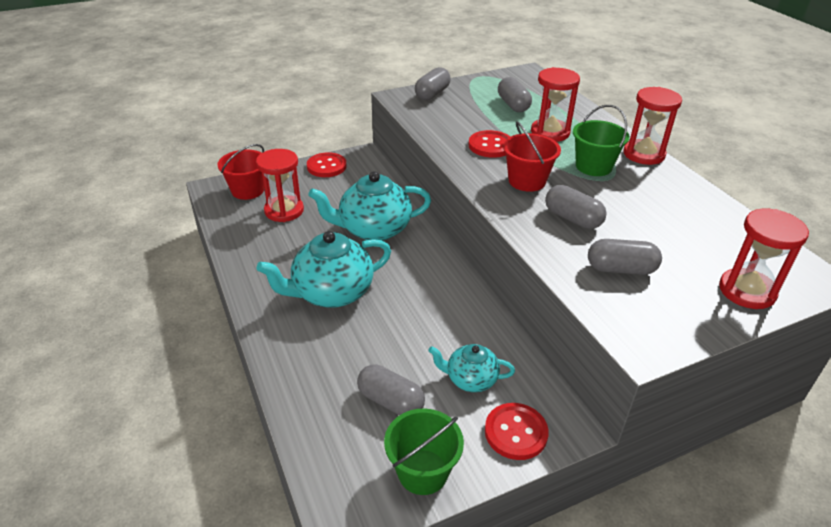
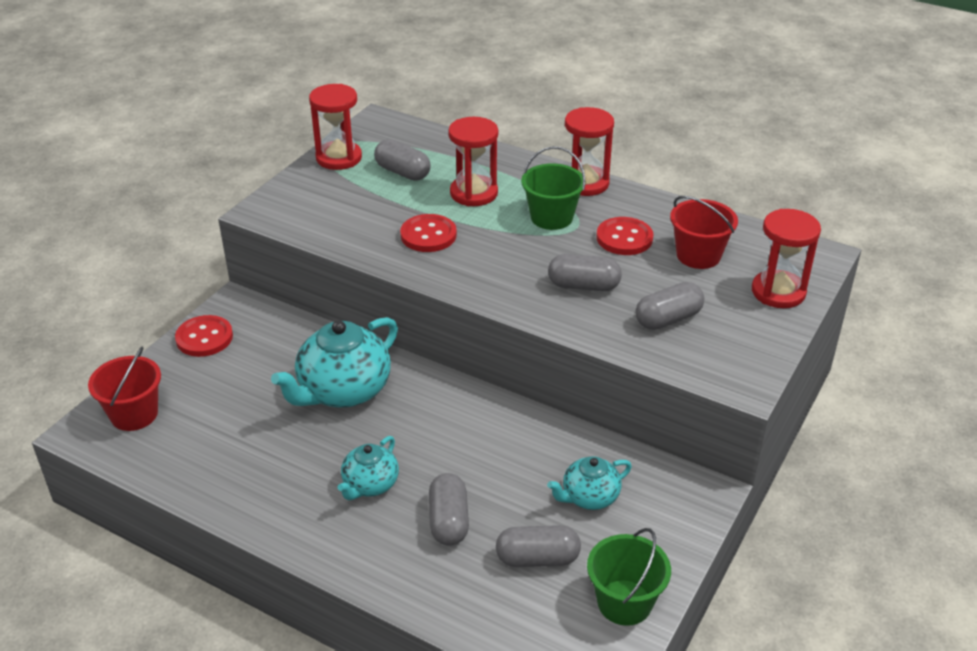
camera: 35 degrees left, 0 degrees up
(284, 211) = (211, 418): red hourglass -> red hourglass (339, 158)
(331, 293) = (370, 485): turquoise teapot -> turquoise teapot, size x0.56
(432, 94) = (296, 192): grey capsule -> grey capsule (448, 521)
(516, 432) = (669, 522): red button -> red button (624, 238)
(527, 181) = (504, 262): red bucket -> red bucket (698, 255)

